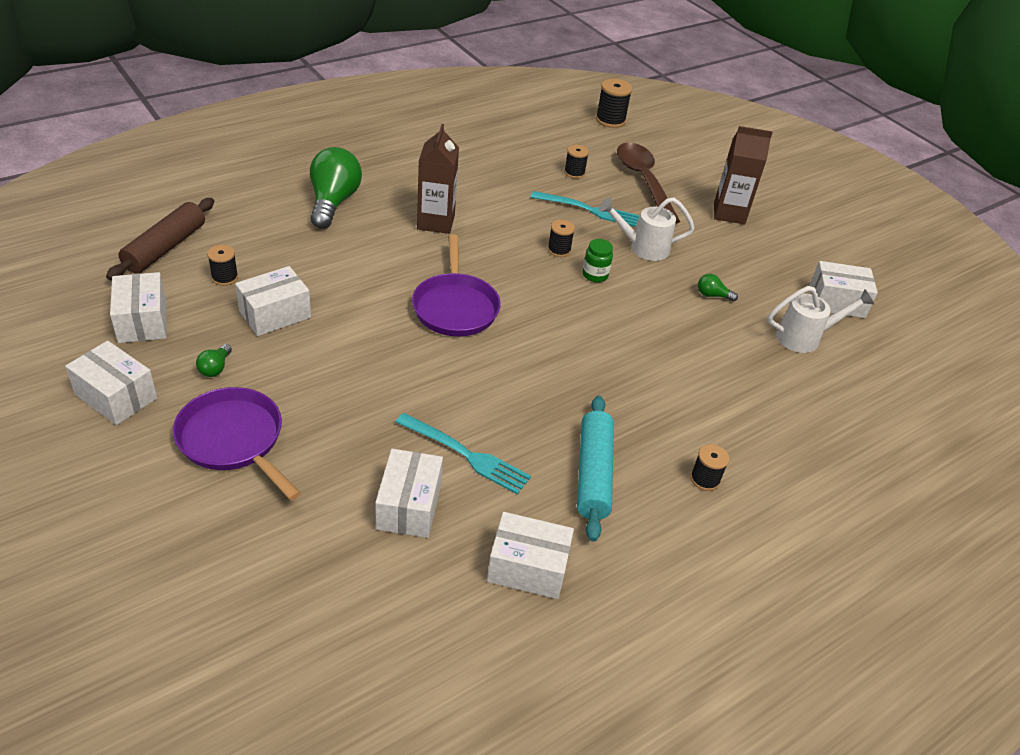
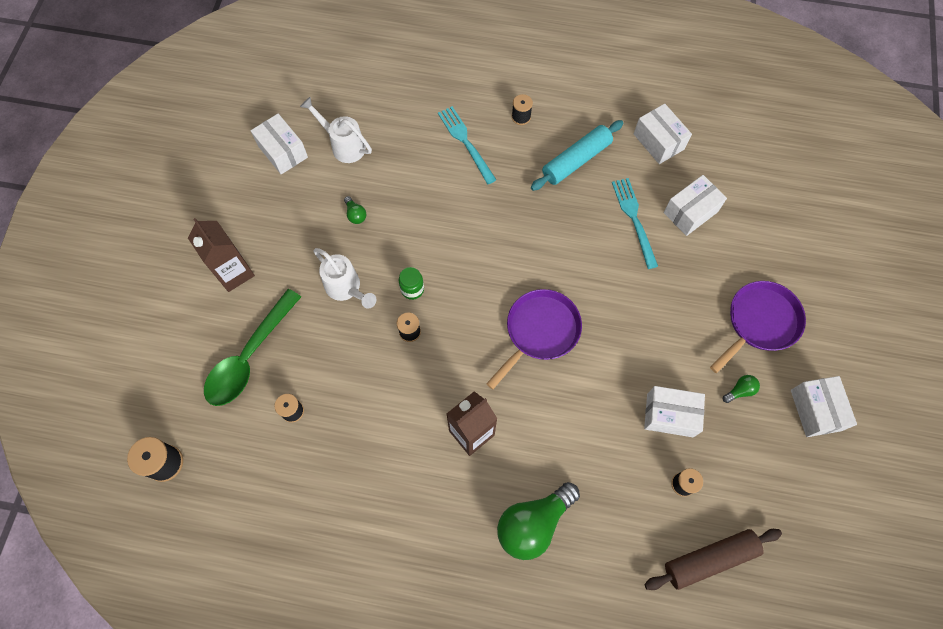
camera: 130 degrees left, 25 degrees up
(142, 321) = (767, 475): white box -> none
(234, 440) = (760, 322): purple pan -> purple pan turned 135 degrees counterclockwise
(589, 210) = (335, 356): turquoise fork -> turquoise fork (465, 142)
(644, 181) = (249, 356): brown spoon -> green spoon

